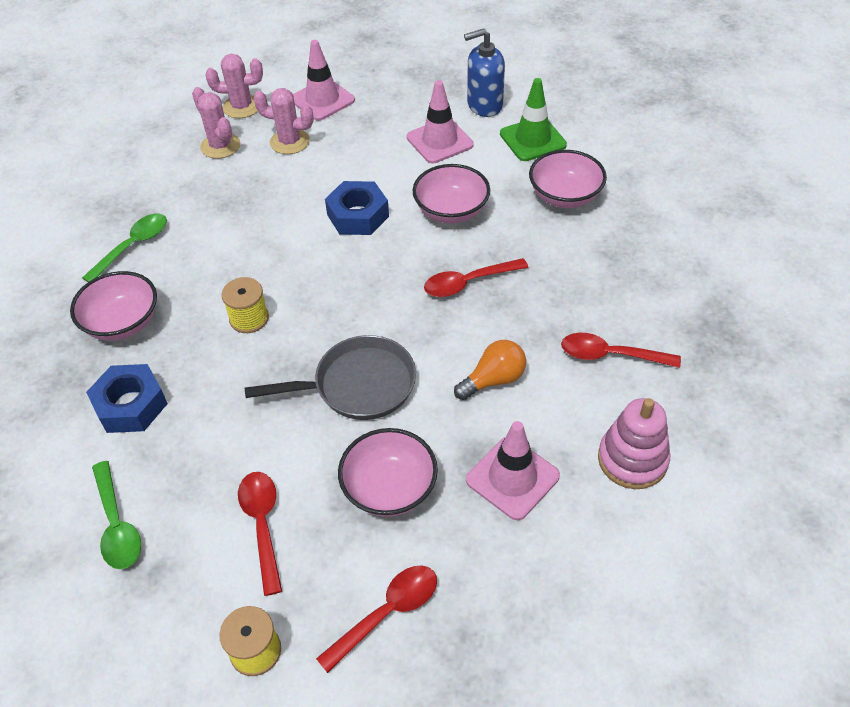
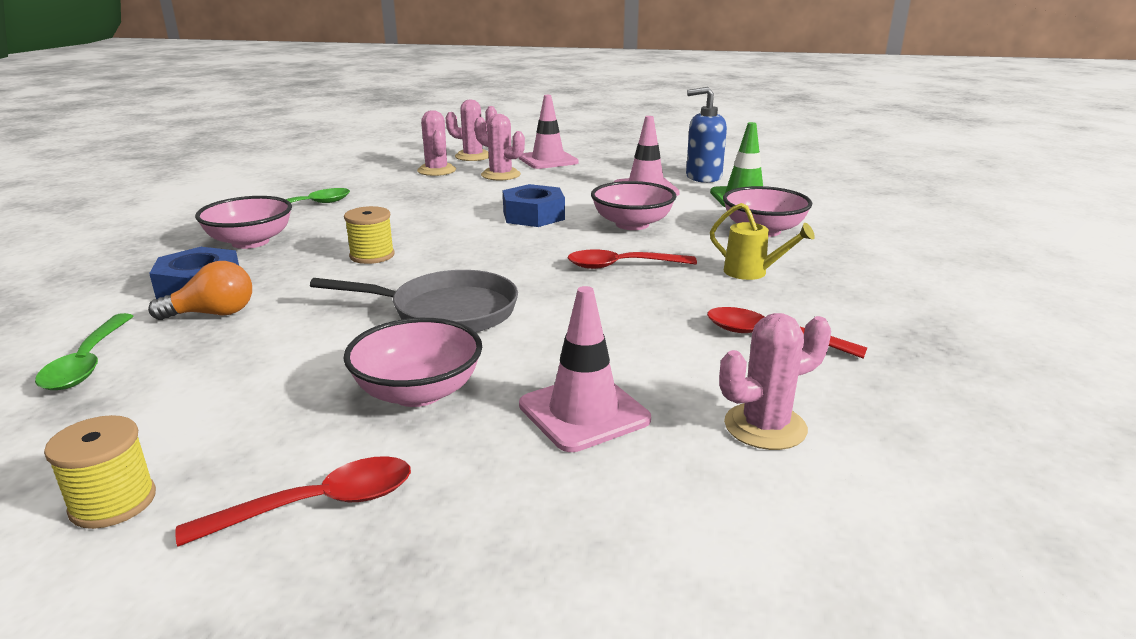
camera: 15 degrees right, 25 degrees down
(262, 525) = (241, 393): red spoon -> none
(493, 380) = (609, 332): orange light bulb -> orange light bulb (213, 314)
(574, 268) = (752, 273): none -> yellow watering can
(632, 459) = (765, 427): pink stacking toy -> pink cactus

